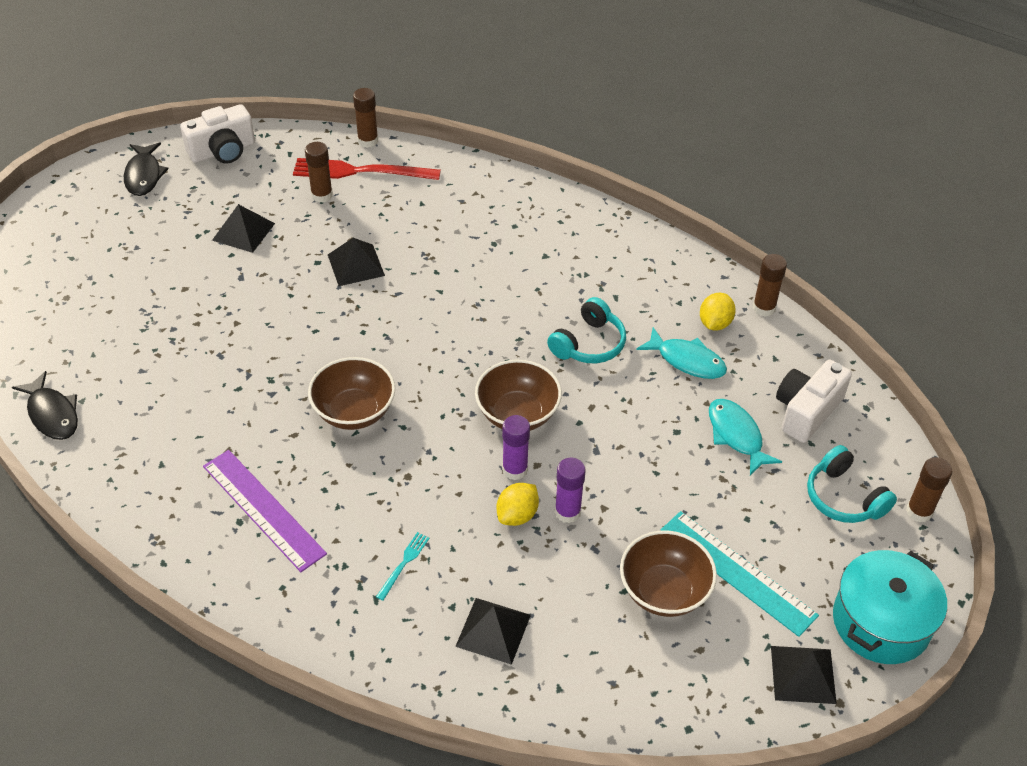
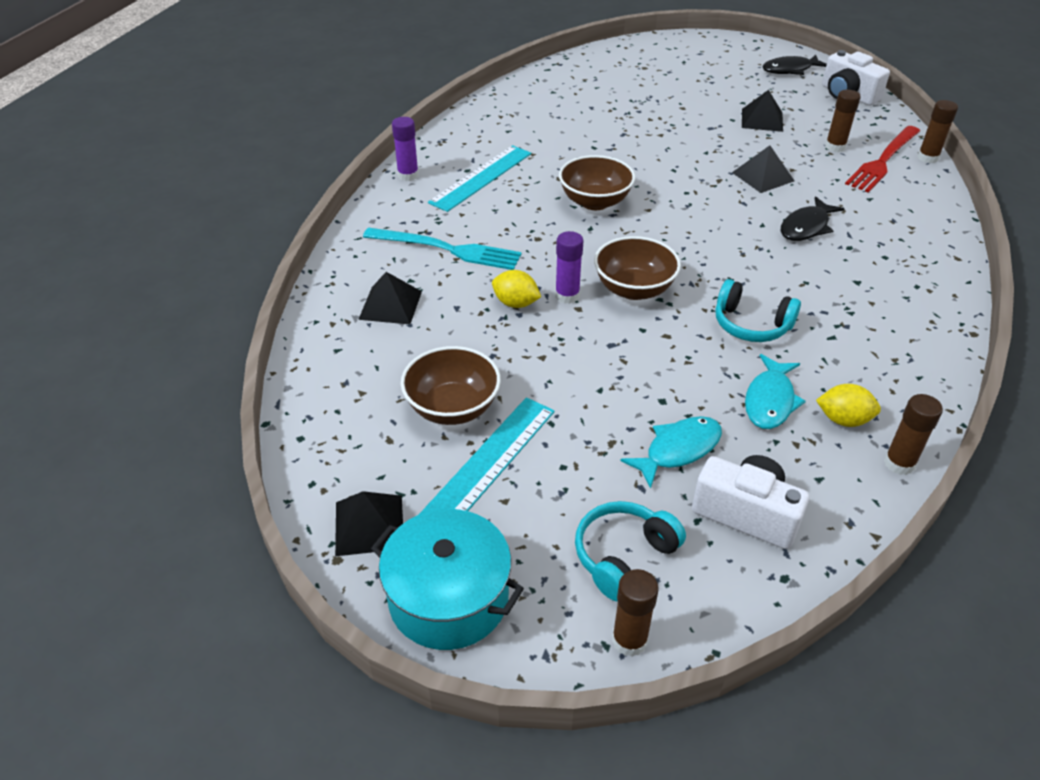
camera: 80 degrees right, 5 degrees down
(52, 414) = (536, 84): black fish -> black fish (806, 227)
(263, 509) = (481, 177): purple ruler -> turquoise ruler
(361, 171) = (883, 160): red fork -> red fork turned 135 degrees counterclockwise
(404, 564) = (447, 249): turquoise fork -> turquoise fork, size x2.22
(567, 512) = (529, 334): purple glue stick -> purple glue stick (408, 175)

